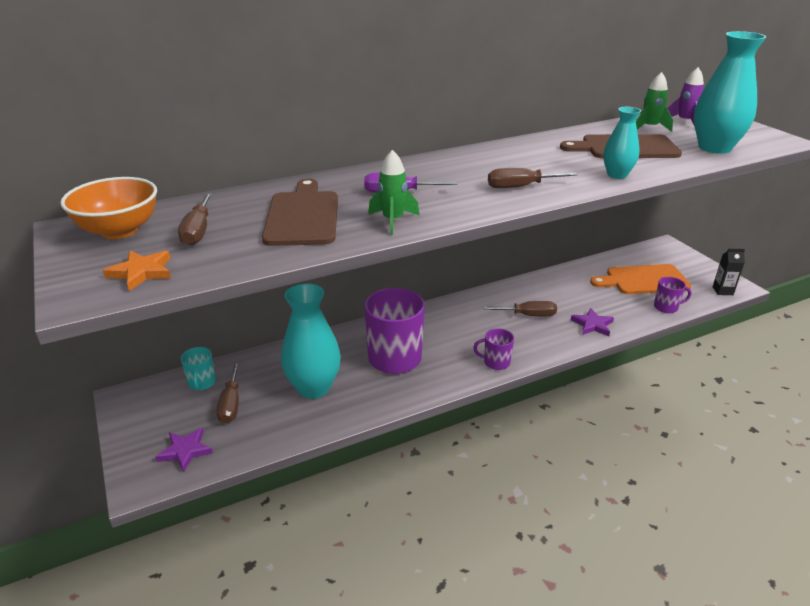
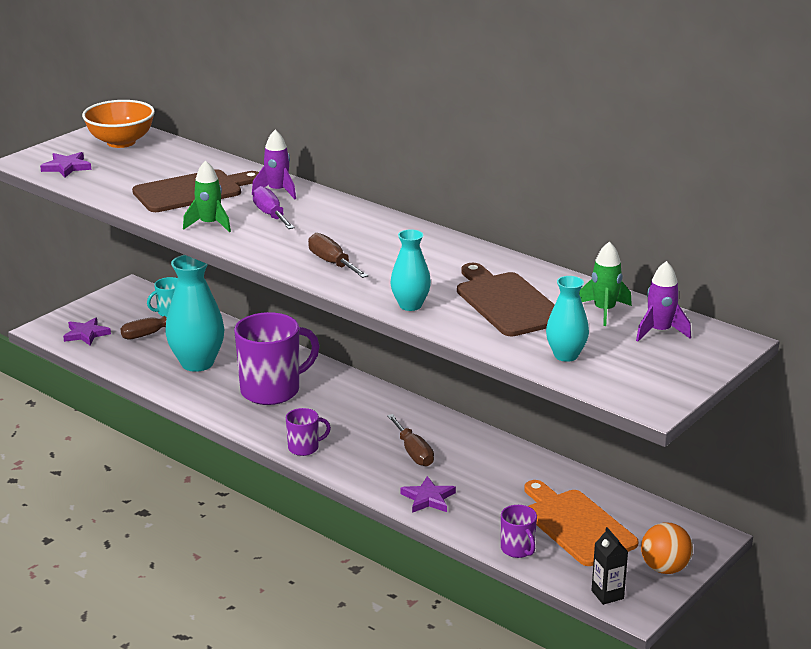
camera: 65 degrees right, 5 degrees down
(141, 272) = (66, 167): orange star -> purple star
(198, 231) = (138, 165): brown screwdriver -> none
(348, 182) = (277, 191): none -> purple rocket
(495, 362) = (304, 448): purple mug -> purple mug turned 90 degrees clockwise
(697, 266) = (664, 568): none -> orange ball
(714, 148) = (566, 355): turquoise vase -> turquoise vase, size x0.56

